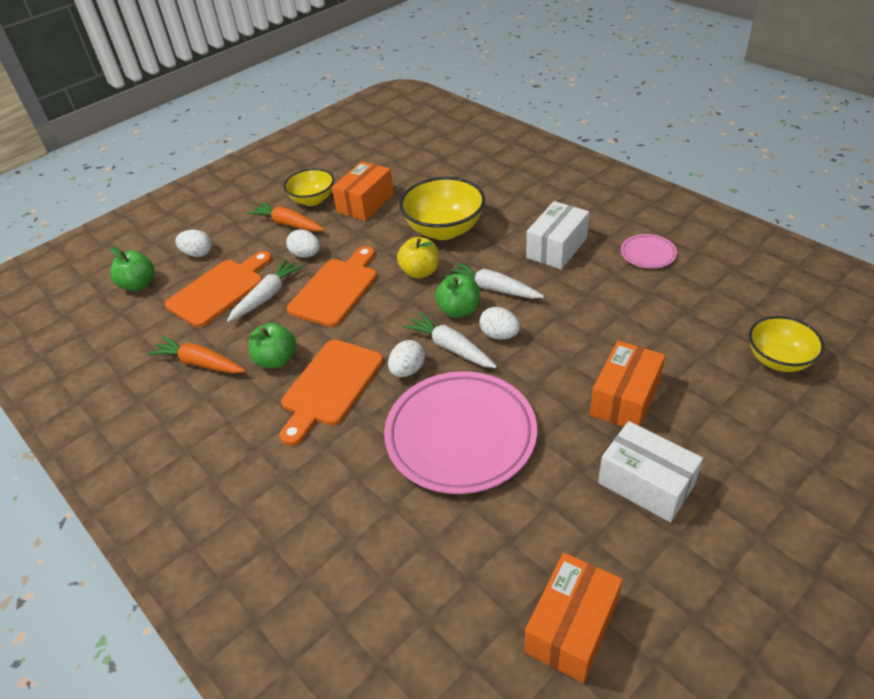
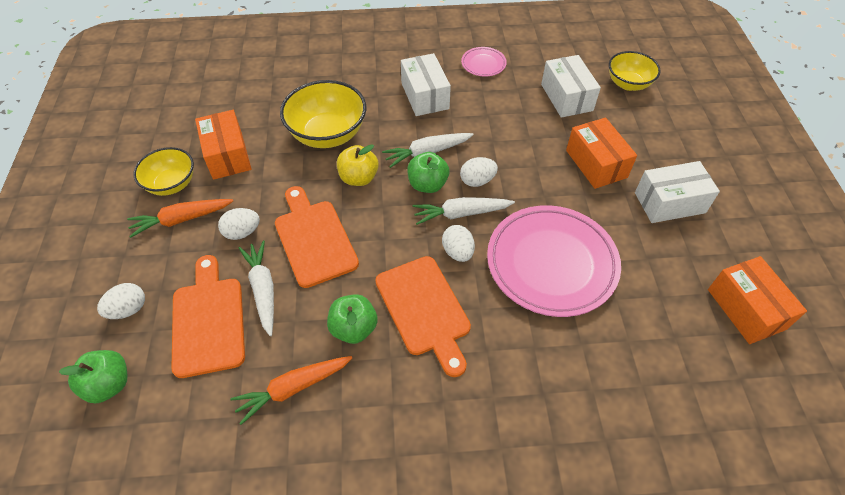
camera: 55 degrees left, 10 degrees up
(687, 328) = (566, 97): none -> white box

